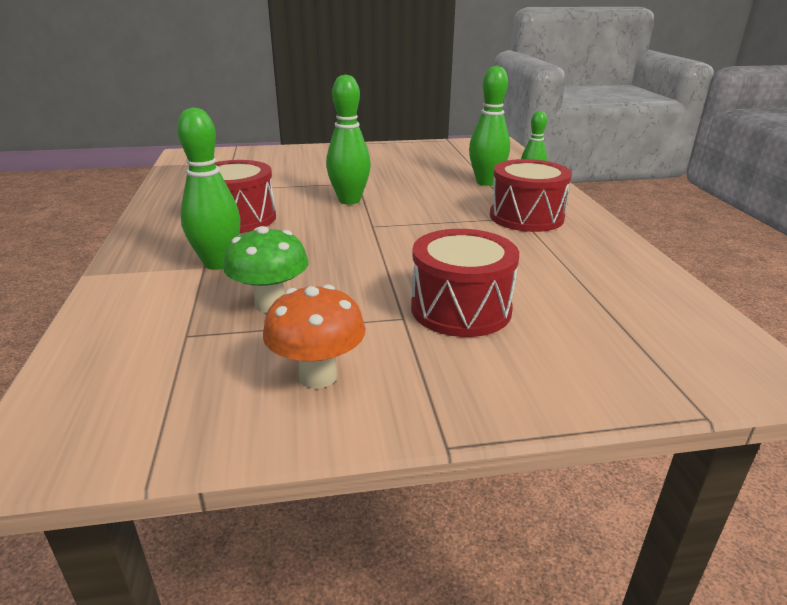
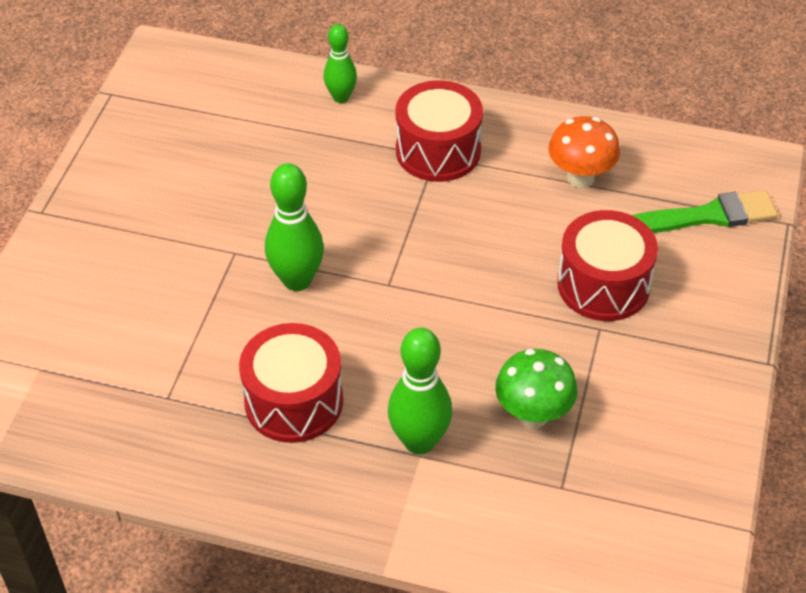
camera: 65 degrees left, 20 degrees up
(318, 376) = (663, 409): orange mushroom -> orange mushroom (580, 178)
(486, 182) = (314, 134): green bowling pin -> none
(631, 351) = (707, 216): none -> green brush

